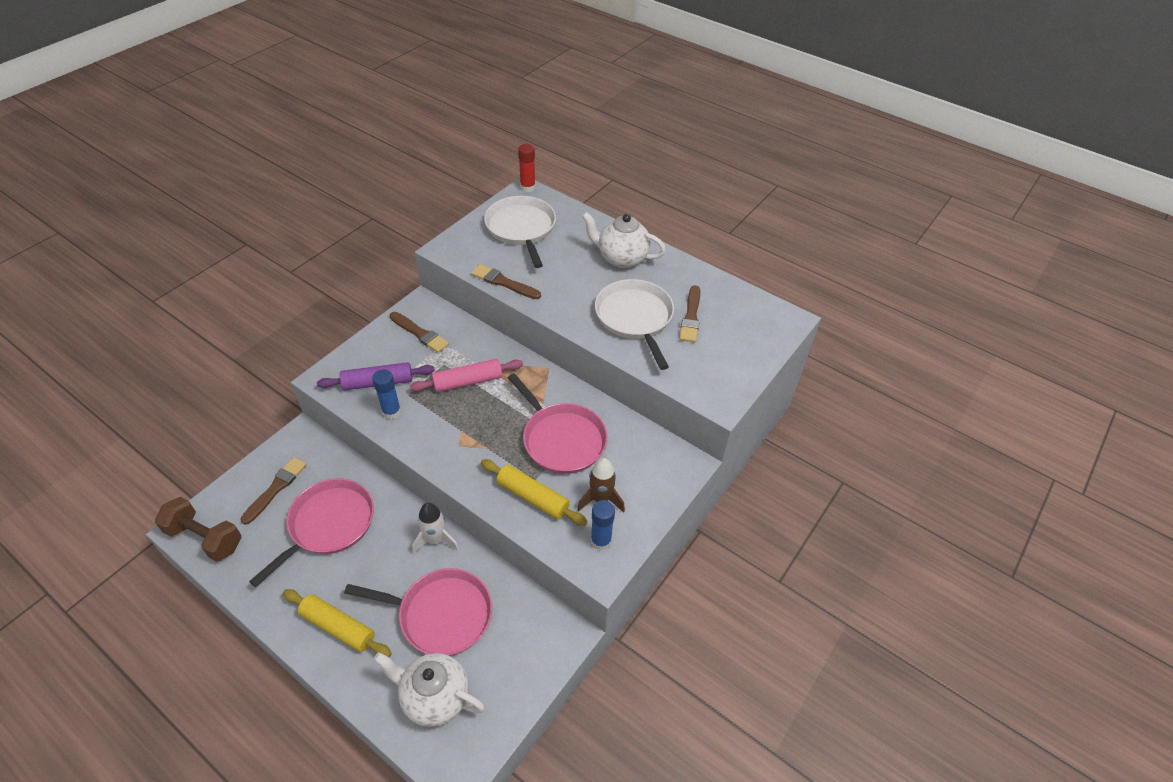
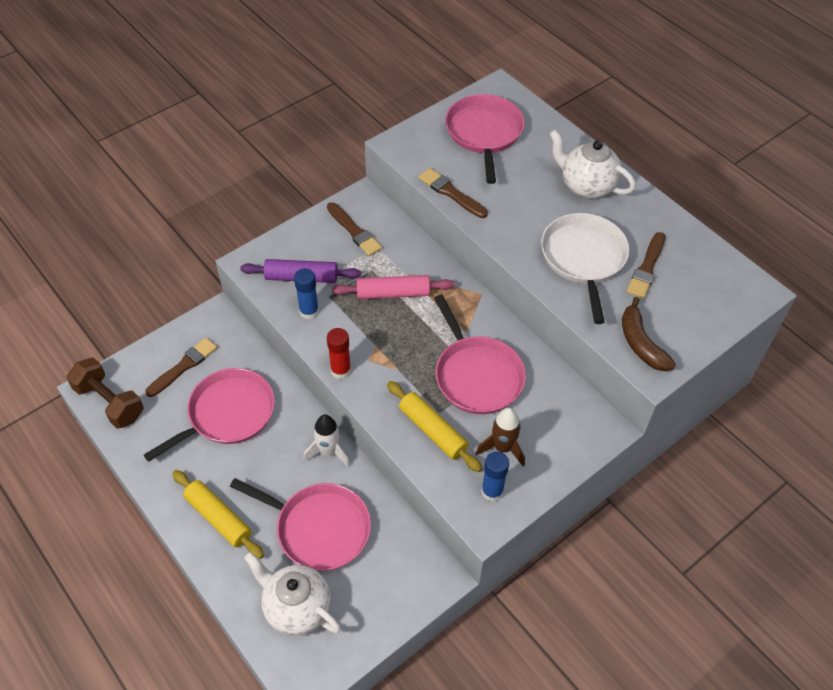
camera: 15 degrees right, 5 degrees up
(521, 229) = (484, 133): white pan -> pink pan
(527, 187) = (502, 84): red glue stick -> red glue stick (340, 370)
(703, 380) = (641, 343): none -> brown banana

